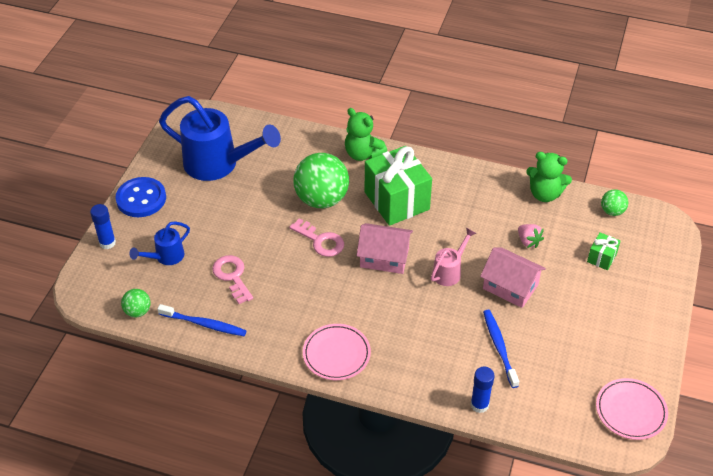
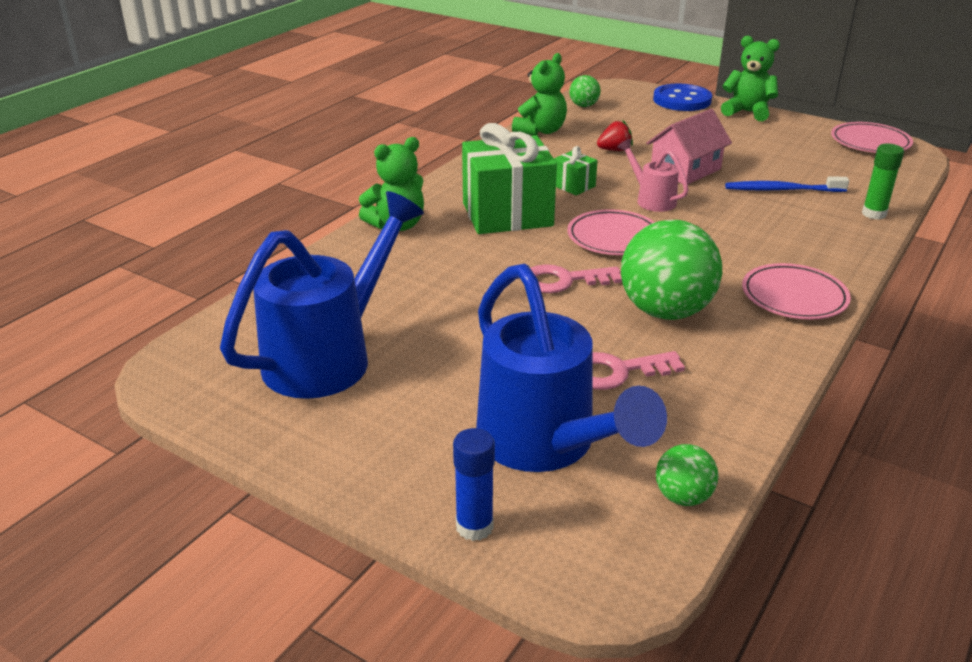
camera: 75 degrees left, 15 degrees down
(141, 199) = (365, 463): blue button -> blue button (682, 100)
(166, 257) = (545, 445): blue watering can -> blue watering can, size x2.05
(204, 324) = (725, 414): blue toothbrush -> none
(320, 241) = (563, 281): pink key -> pink key turned 150 degrees counterclockwise
(321, 199) = (474, 269): green ball -> green ball (665, 311)
(384, 257) = (613, 237): pink house -> pink plate
(479, 405) = (874, 214): blue glue stick -> green glue stick
(528, 241) = (614, 150): pink strawberry -> red strawberry
(601, 258) = (652, 121): green gift -> green gift (573, 186)
(658, 321) = (747, 112): none -> green teddy bear

